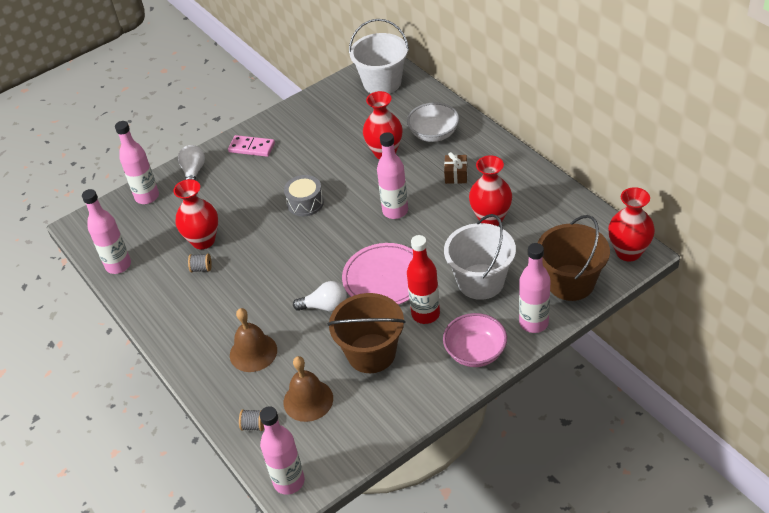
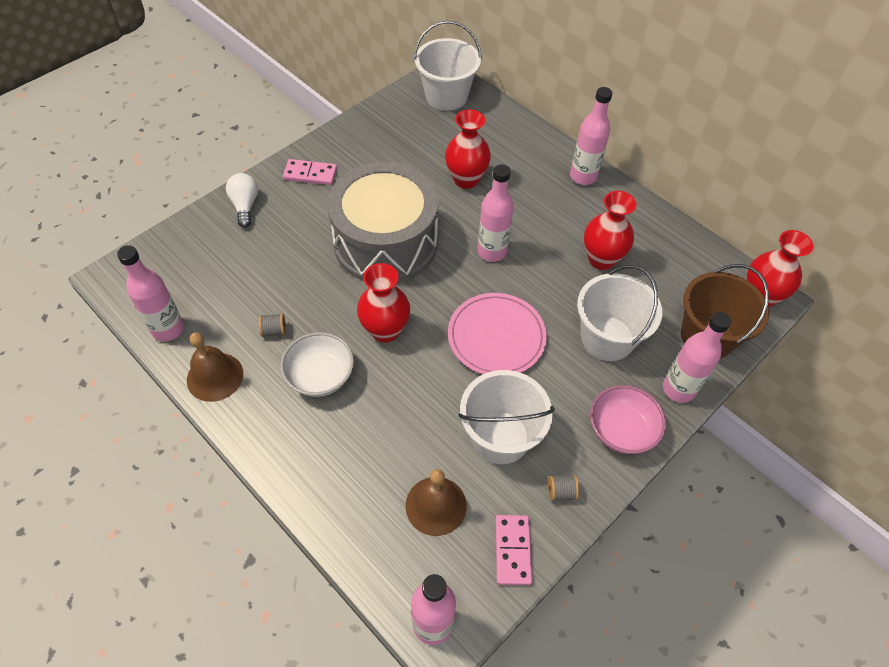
camera: 15 degrees left, 10 degrees up
(147, 197) = (192, 237): pink bottle -> pink bottle (583, 176)
(203, 241) = (270, 294): red vase -> red vase (385, 330)
(253, 352) = (356, 442): brown bell -> brown bell (215, 376)
(254, 425) = (374, 545): grey spool -> grey spool (561, 492)
(305, 203) = (385, 243): grey drum -> grey drum, size x2.42
(325, 306) = (433, 376): white light bulb -> none
(363, 435) = (512, 550): none -> pink domino
(371, 353) = (500, 437): brown bucket -> white bucket
(425, 314) = (553, 382): red bottle -> none
(434, 134) = (516, 157): white bowl -> white bowl (320, 376)
(456, 175) = (551, 207): brown gift -> none

